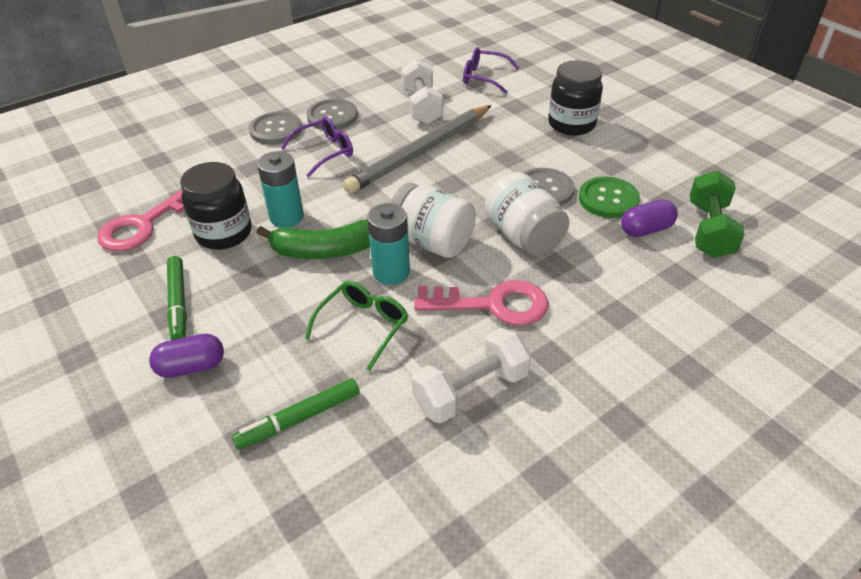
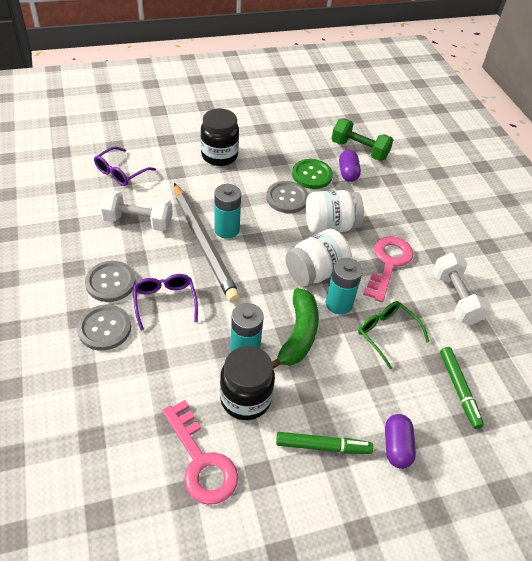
camera: 75 degrees left, 5 degrees up
(453, 161) = (227, 229): none -> turquoise battery

